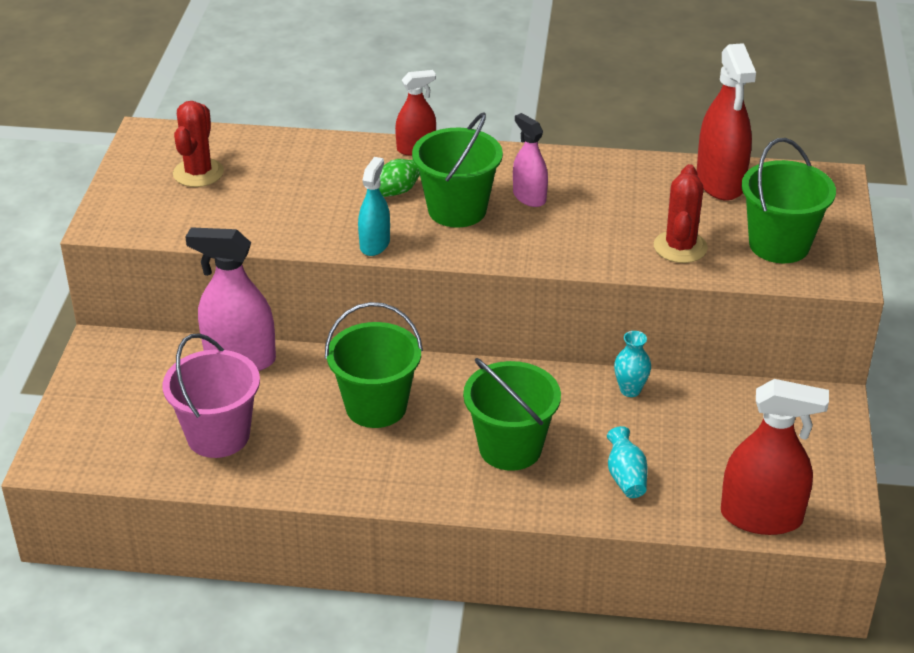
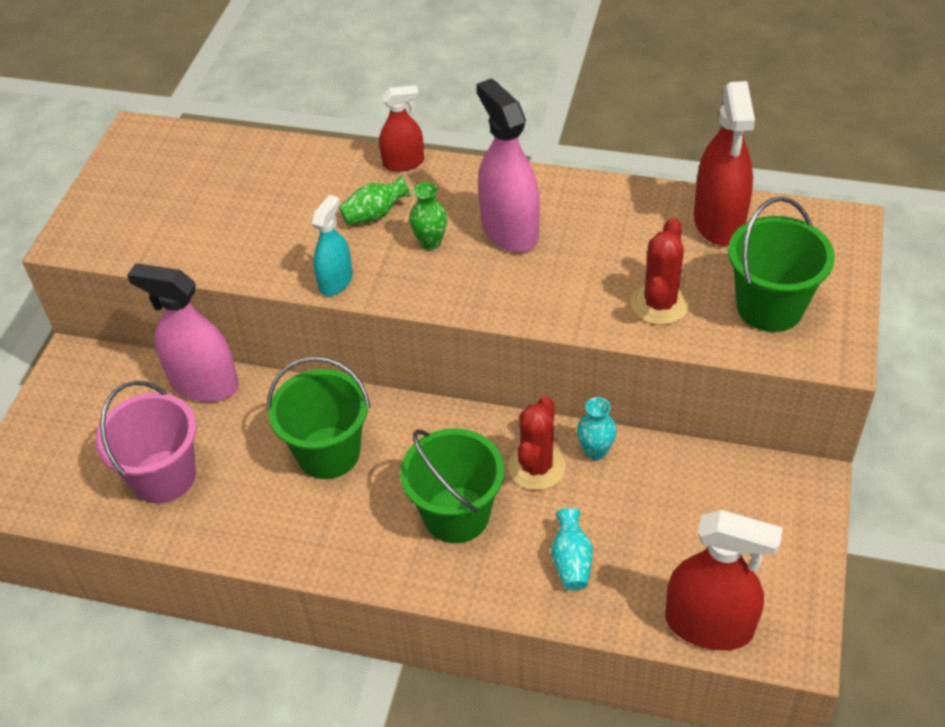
camera: 10 degrees right, 10 degrees up
(198, 173) = (176, 183): red cactus -> red cactus (536, 467)
(457, 210) = (430, 242): green bucket -> green vase
(529, 197) = (509, 230): pink spray bottle -> pink spray bottle, size x1.72

